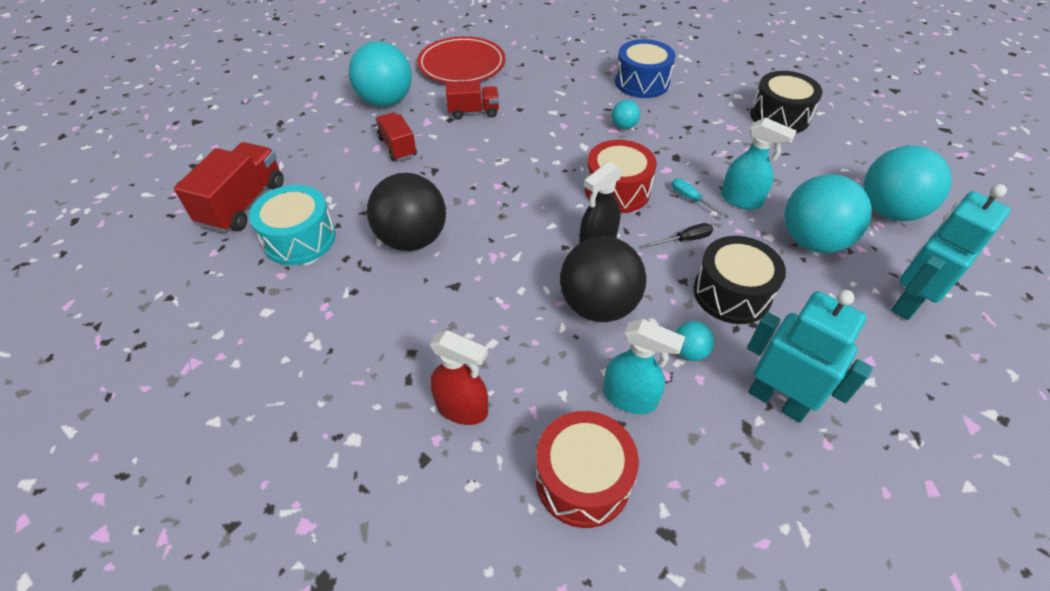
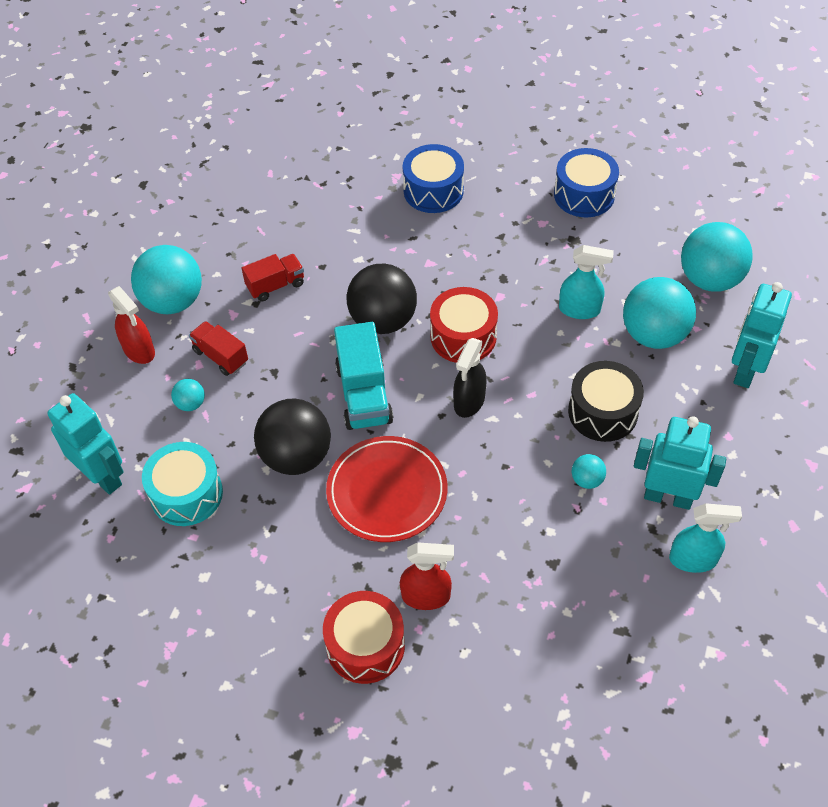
camera: 20 degrees left, 5 degrees up
(243, 204) = (102, 476): red truck -> turquoise robot
(337, 126) = (139, 351): none -> red spray bottle
(462, 64) = (228, 224): red plate -> red plate (387, 491)
(502, 209) = (364, 394): none -> turquoise truck
(582, 479) = (546, 615): red drum -> red drum (365, 645)
(598, 305) = (496, 464): black ball -> black ball (383, 320)
(624, 126) = (438, 255): turquoise ball -> turquoise ball (191, 404)
(630, 398) = (555, 537): turquoise spray bottle -> turquoise spray bottle (693, 559)
(685, 240) = (545, 370): black screwdriver -> none
(691, 199) = (535, 324): turquoise screwdriver -> none
(779, 116) = (584, 195): black drum -> blue drum

